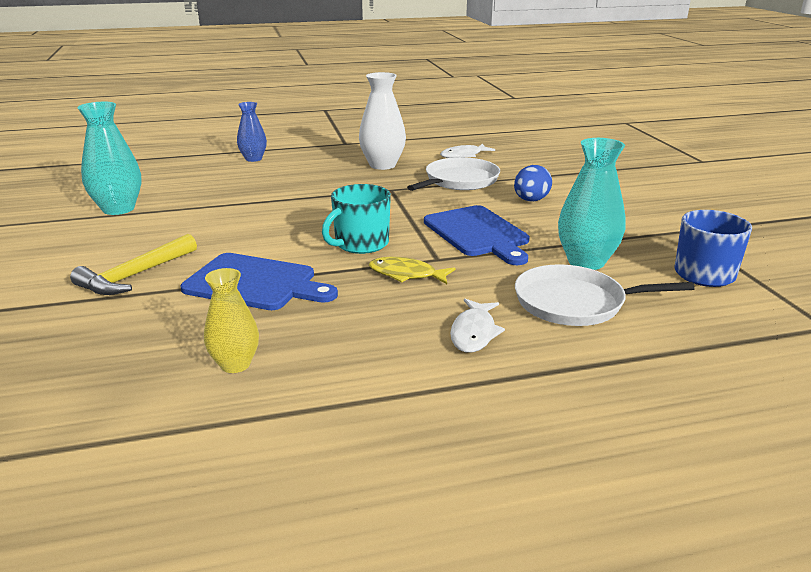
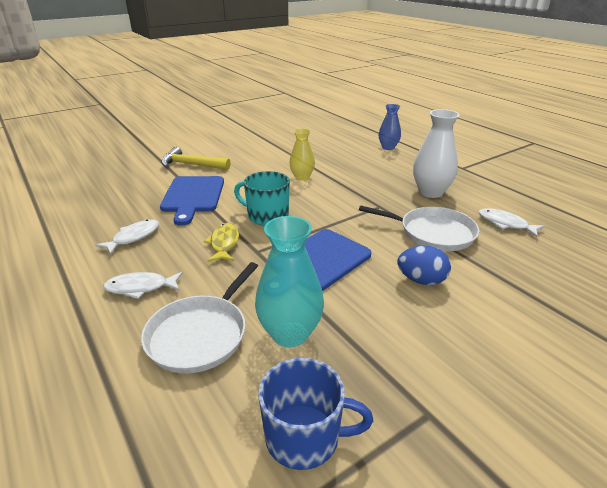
camera: 70 degrees right, 5 degrees up
(118, 209) = (273, 137): turquoise vase -> none
(235, 364) = (98, 214): yellow vase -> yellow vase (302, 177)
(341, 334) = (134, 237): none -> white fish
(575, 303) = (200, 334): white pan -> white pan turned 135 degrees counterclockwise

